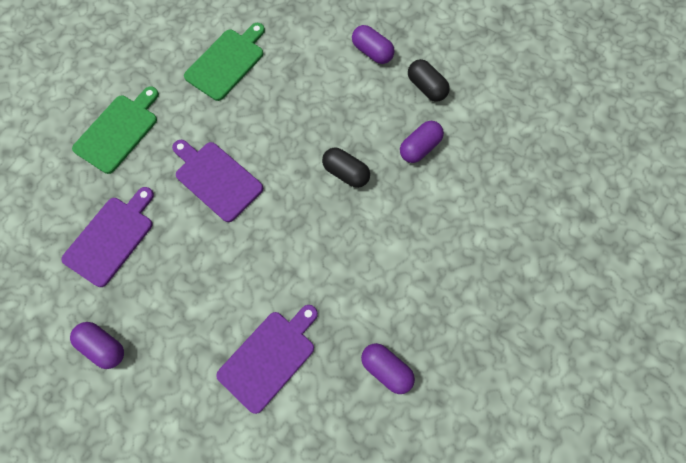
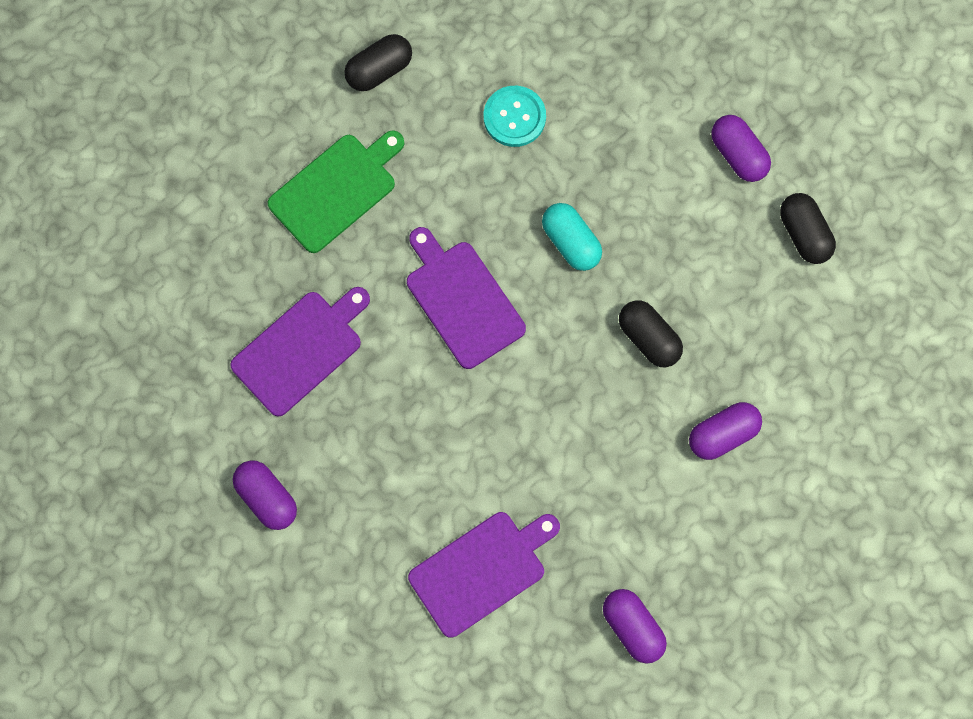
camera: 15 degrees right, 5 degrees up
(134, 55) = (379, 70): none -> black capsule
(226, 62) = (514, 117): green cutting board -> turquoise button
(280, 126) = (571, 242): none -> turquoise capsule
(420, 147) = (766, 327): purple capsule -> purple capsule (722, 434)

